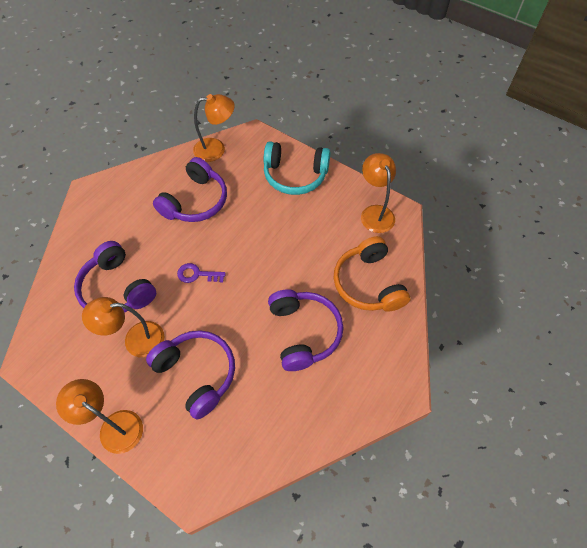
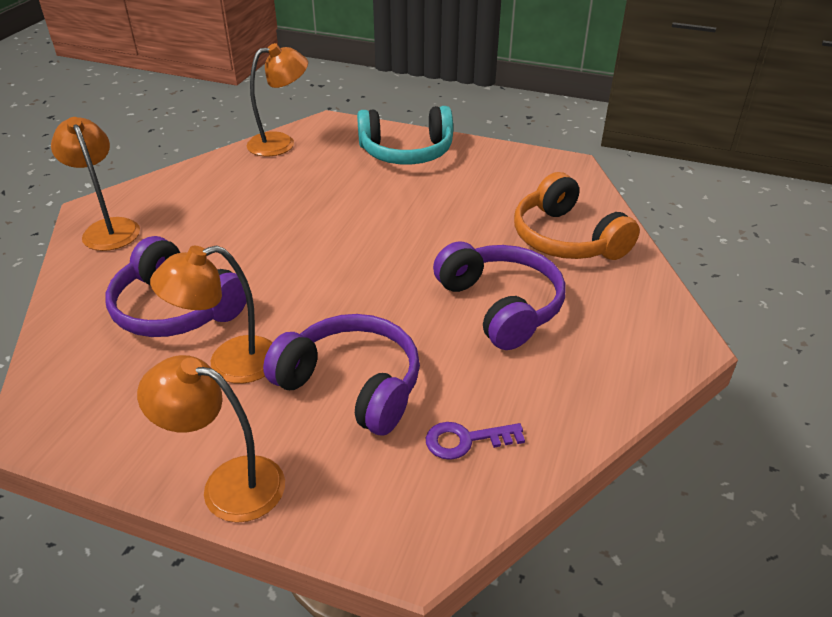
camera: 15 degrees left, 20 degrees down
(195, 201) = (270, 196): purple headphones -> none
(197, 274) = (304, 271): purple key -> purple key (466, 440)
(375, 212) = (536, 170): orange lamp -> orange lamp (108, 228)

